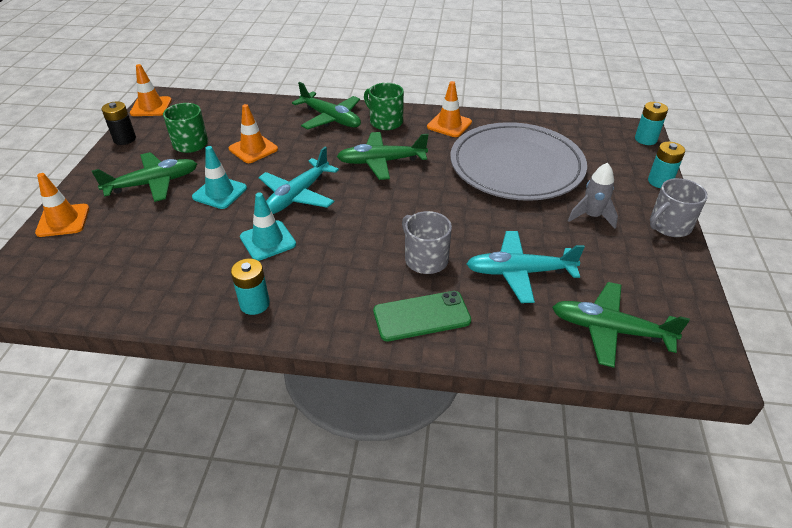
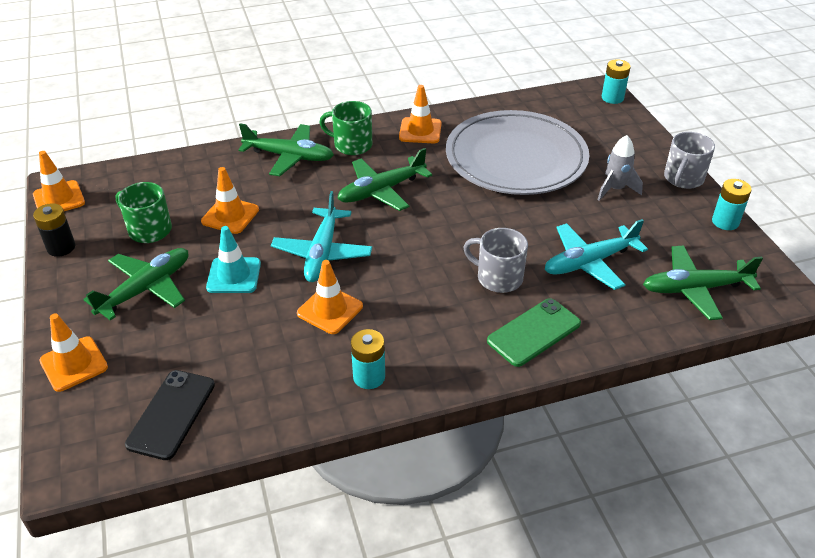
camera: 25 degrees left, 0 degrees up
(92, 279) = (171, 414): none -> black phone
(268, 241) = (330, 310): turquoise traffic cone -> orange traffic cone
(660, 181) = (650, 138): turquoise battery -> turquoise battery (725, 222)

